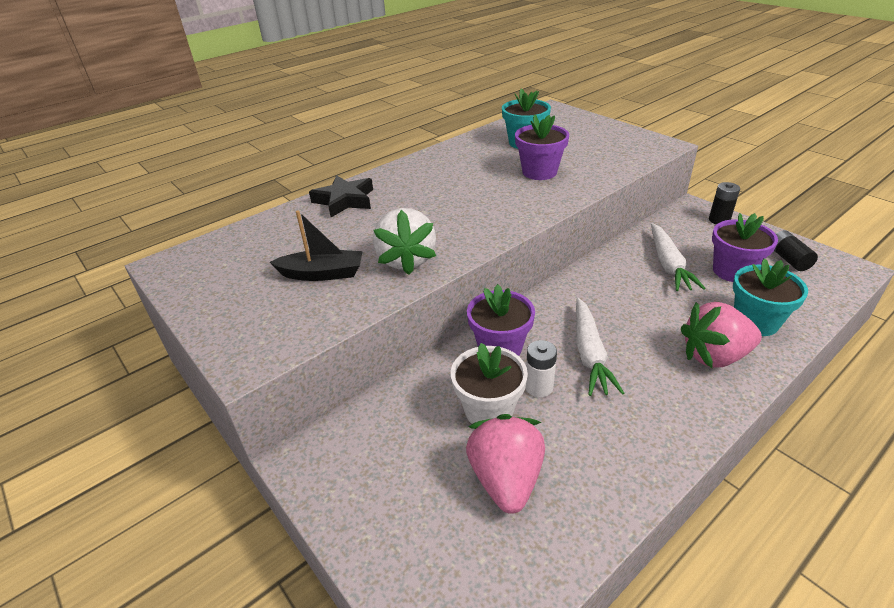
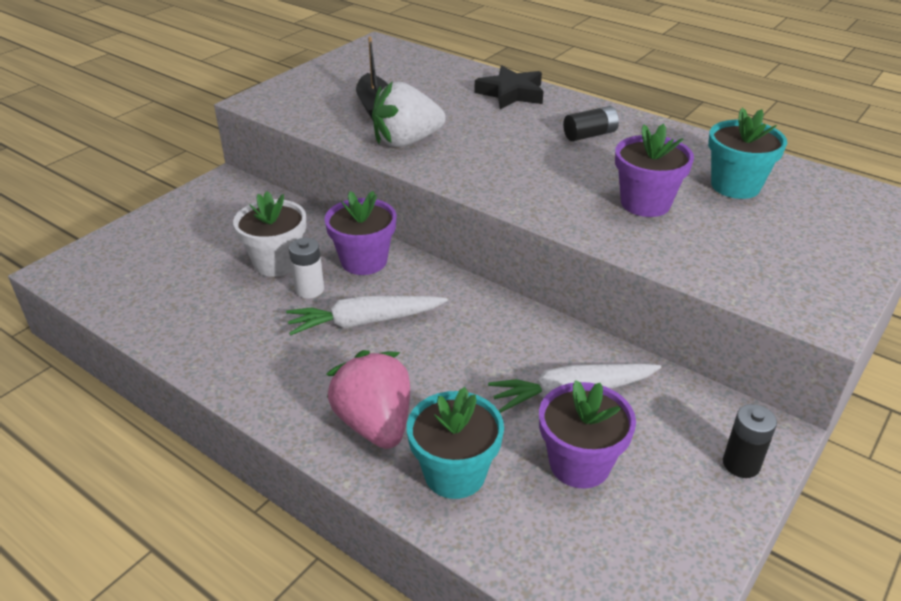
camera: 75 degrees right, 0 degrees up
(505, 479) = (199, 279): pink strawberry -> none
(788, 259) = (645, 543): black battery -> black battery (590, 135)

